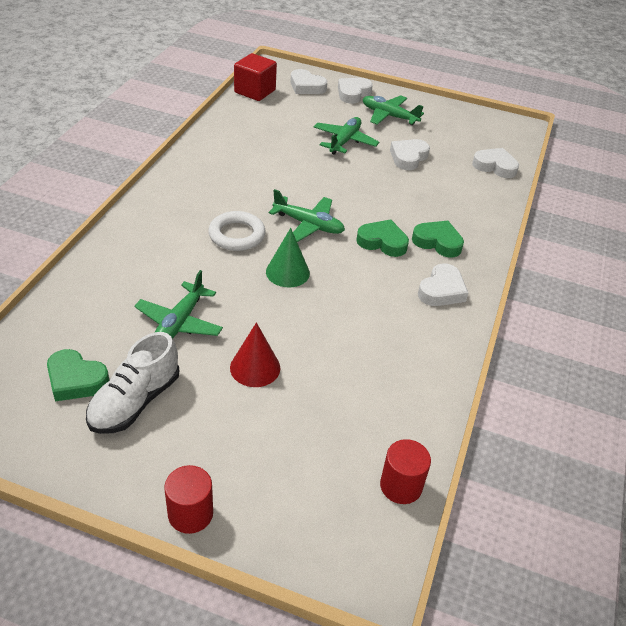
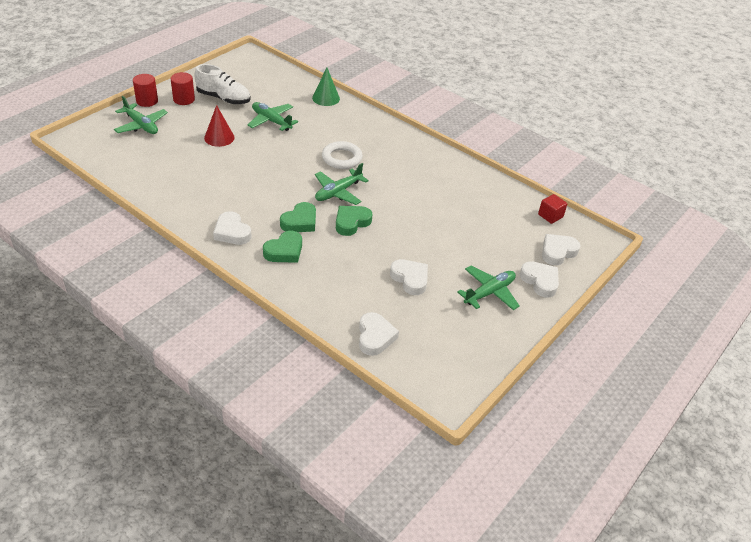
camera: 110 degrees right, 0 degrees up
(76, 380) = (250, 85): green heart -> green heart (351, 222)
(135, 401) = (223, 98): white shoe -> white shoe turned 150 degrees clockwise
(255, 91) = (550, 216): red cube -> red cube, size x0.62
(287, 272) = (292, 169): green cone -> green cone (326, 98)
(344, 141) = (449, 246): green plane -> green plane (141, 125)
(401, 486) = (105, 162): red cylinder -> red cylinder (184, 99)
(495, 166) = (375, 337): white heart -> white heart turned 45 degrees counterclockwise

